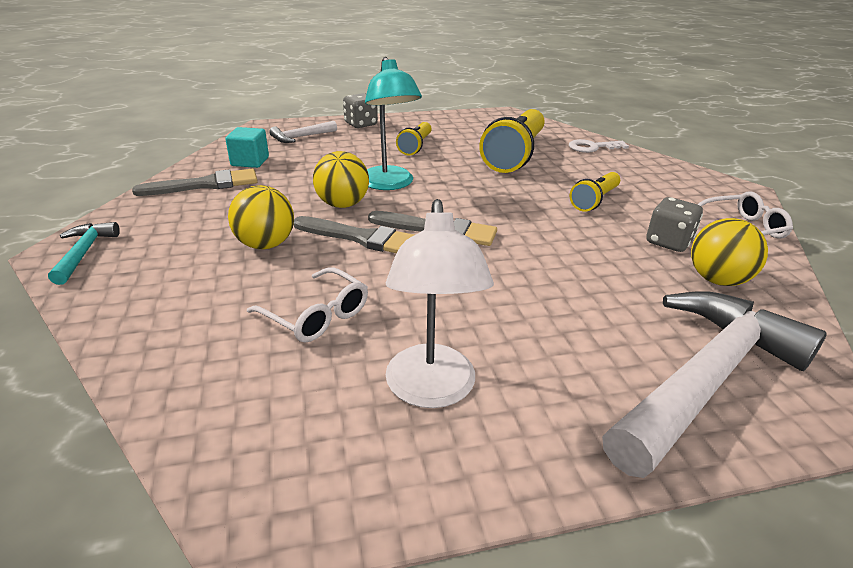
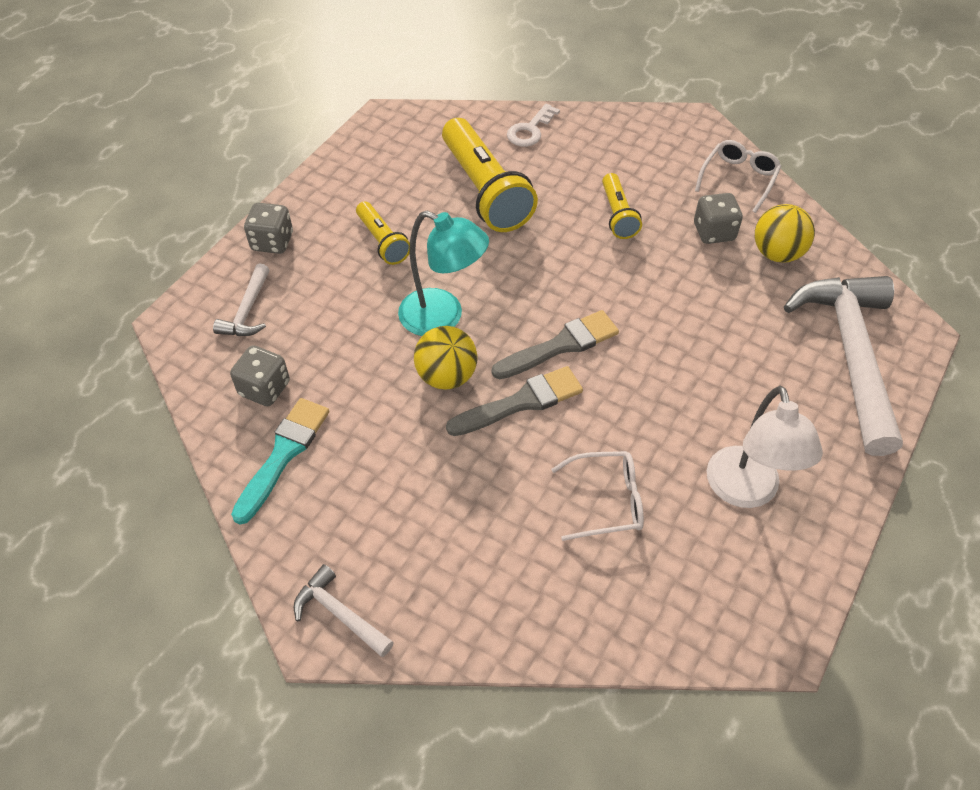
camera: 45 degrees left, 20 degrees up
(84, 252) = (339, 613): turquoise hammer -> white hammer
(205, 185) = (283, 454): grey brush -> turquoise brush
(250, 161) = (264, 388): turquoise cube -> grey dice
(266, 244) = (464, 473): yellow ball -> none
(431, 391) = (746, 491): white lamp -> white lamp turned 45 degrees clockwise

